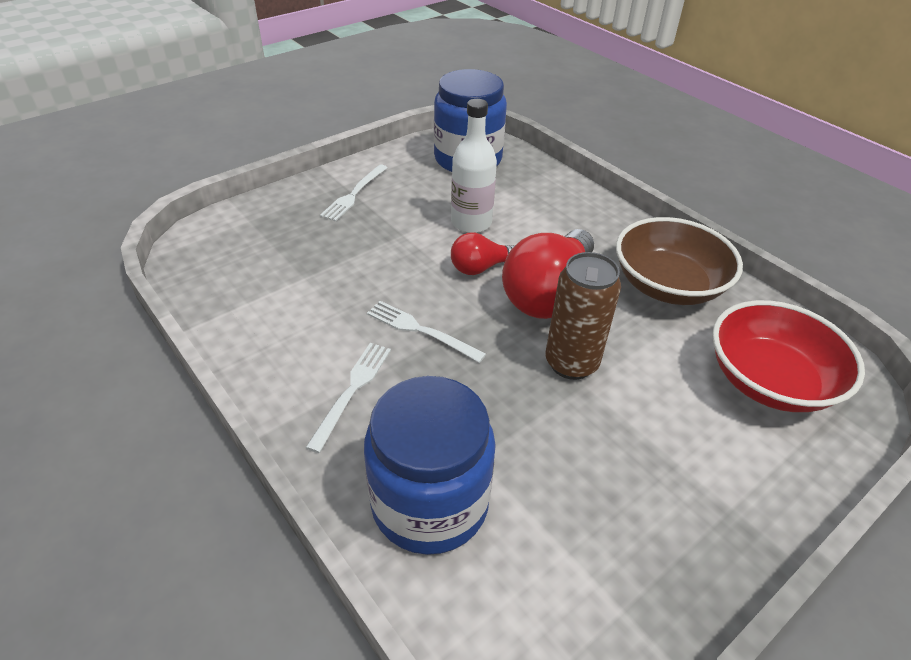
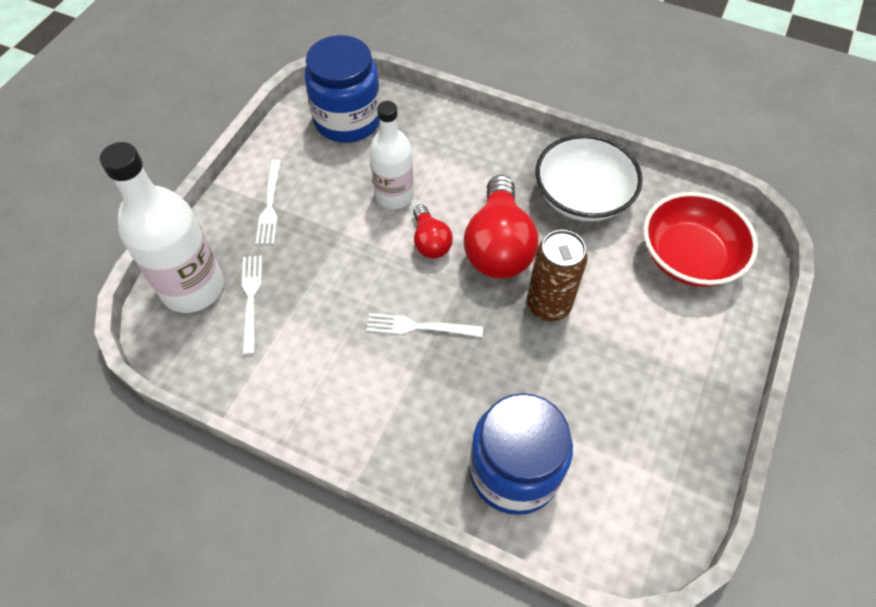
camera: 25 degrees left, 15 degrees up
(242, 228) = (193, 288): none -> white bottle
(352, 391) = (401, 407): white fork -> white fork (251, 299)
(481, 267) = (430, 241): red light bulb -> red light bulb turned 60 degrees counterclockwise
(667, 285) = (582, 196): brown bowl -> white bowl

